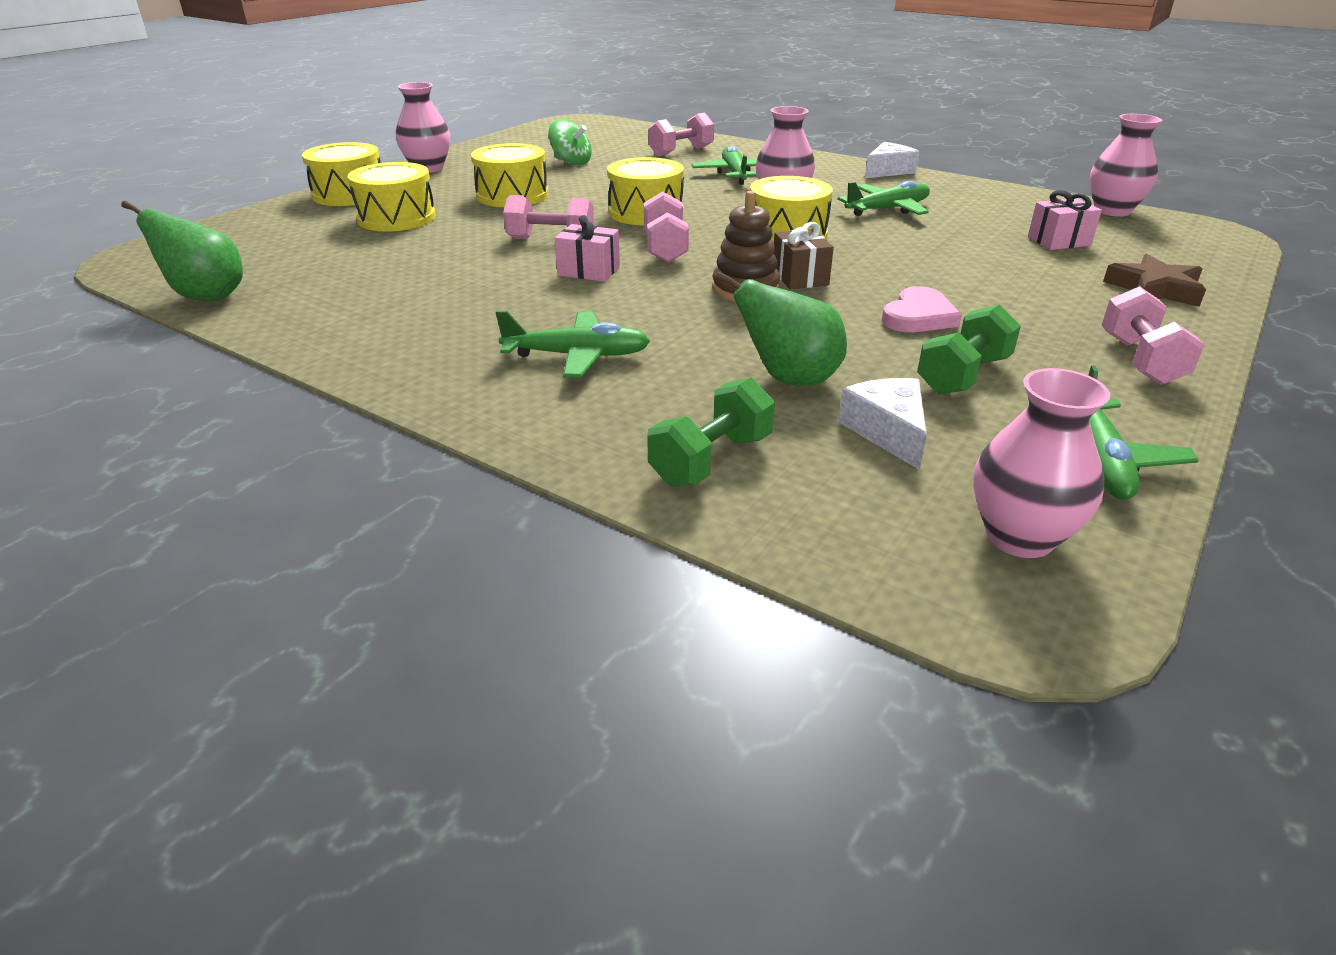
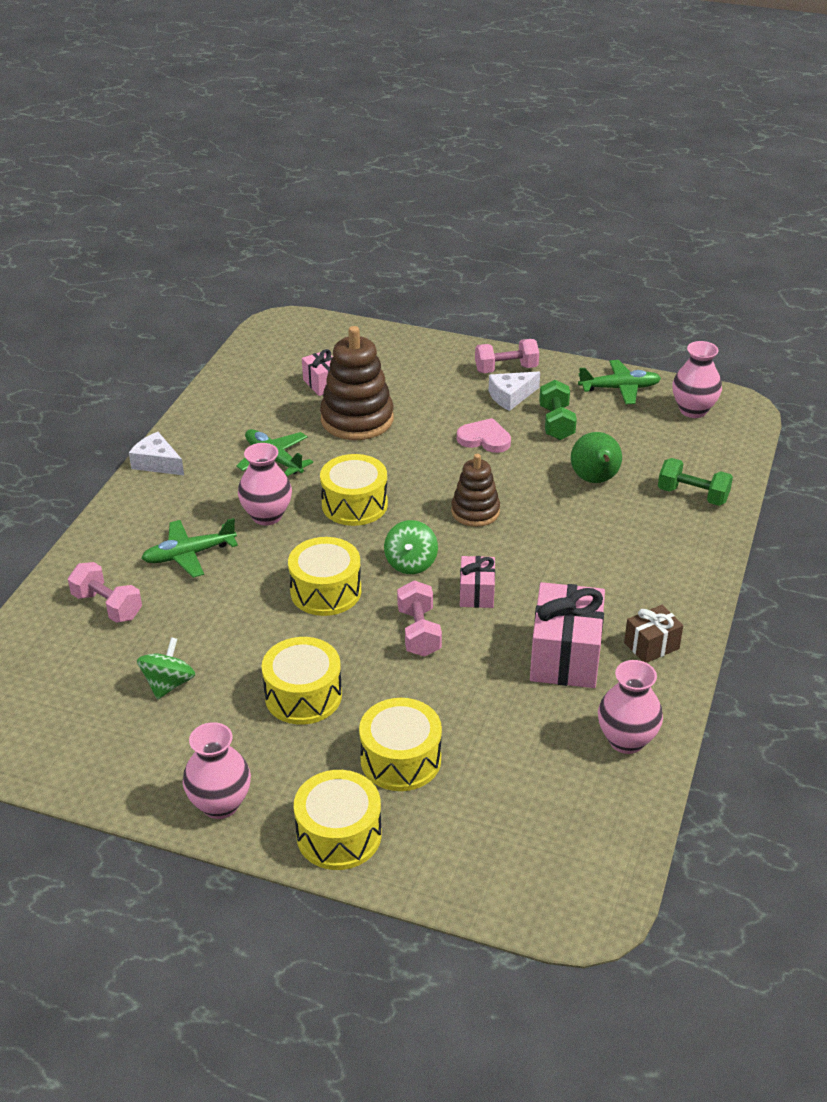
camera: 105 degrees left, 5 degrees up
(206, 296) = (633, 802): green pear -> none
(442, 298) = (565, 656): none -> pink gift
(577, 356) = (614, 565): green plane -> none
(665, 248) = (411, 563): pink dumbbell -> green spinning top
(799, 277) = (442, 490): brown gift -> brown gift (651, 645)
(887, 431) = (631, 445): white cheese -> white cheese (511, 396)
(963, 375) = (556, 423): green dumbbell -> green dumbbell turned 60 degrees clockwise
(971, 250) = (357, 419): none -> brown stacking toy
(1112, 211) = (244, 358): pink vase -> pink vase (626, 740)
(1154, 289) = (399, 355): brown star -> none

